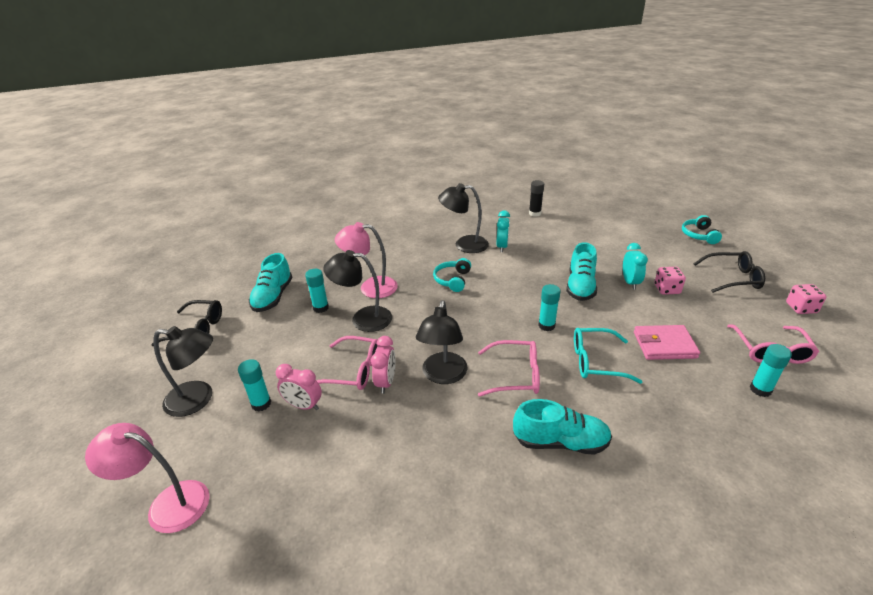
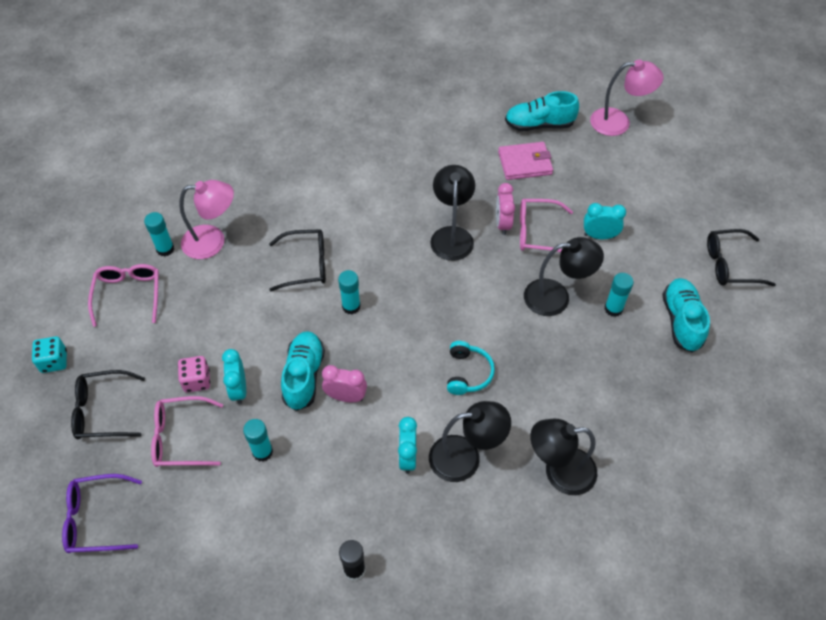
camera: 170 degrees right, 20 degrees up
(198, 399) = (661, 192): black lamp -> black lamp (559, 472)
(261, 404) = (603, 194): turquoise glue stick -> turquoise glue stick (262, 452)
(295, 362) = (599, 236): none -> turquoise clock
(303, 405) = (565, 196): pink clock -> pink clock (346, 397)
(370, 287) = (569, 349): pink lamp -> pink lamp (213, 241)
(515, 375) = (384, 242): pink glasses -> pink glasses (180, 438)
(560, 442) = (348, 187): turquoise shoe -> turquoise shoe (539, 125)
(596, 361) = (306, 265): turquoise glasses -> black glasses
(664, 345) = (232, 291): pink wallet -> pink wallet (525, 163)
(699, 235) = (96, 519): turquoise headphones -> purple glasses
(801, 308) = (54, 361): pink dice -> turquoise dice

